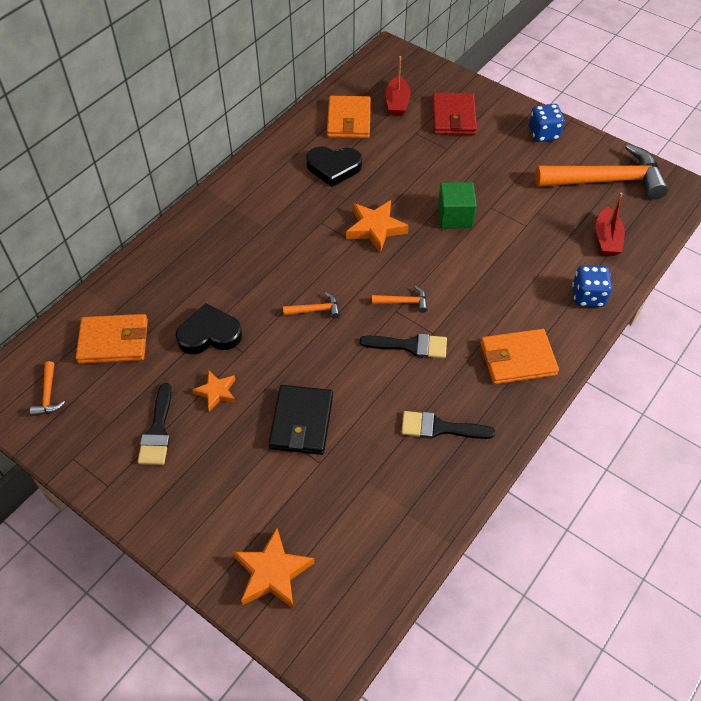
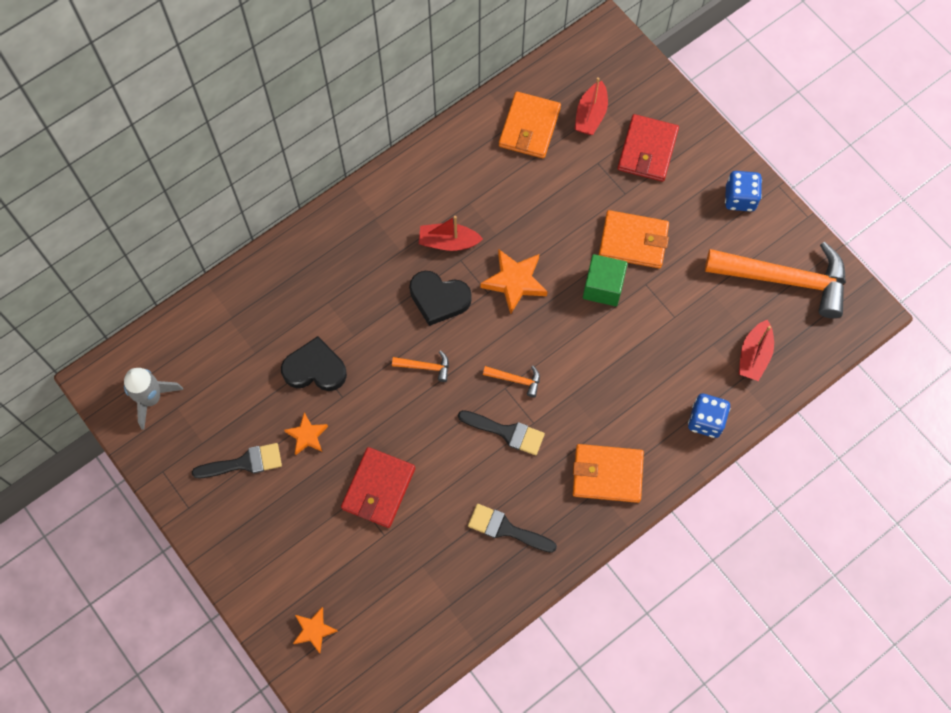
camera: 15 degrees right, 15 degrees up
(48, 395) = (151, 398): orange hammer -> grey rocket
(113, 341) = (222, 354): orange wallet -> orange wallet (633, 241)
(157, 431) = (244, 463): black brush -> black brush turned 120 degrees counterclockwise
(272, 572) = (314, 630): orange star -> orange star, size x0.62
(301, 422) = (378, 488): black wallet -> red wallet
(306, 211) = (448, 242): none -> red boat
(333, 168) = (494, 190): black heart -> black heart (439, 299)

